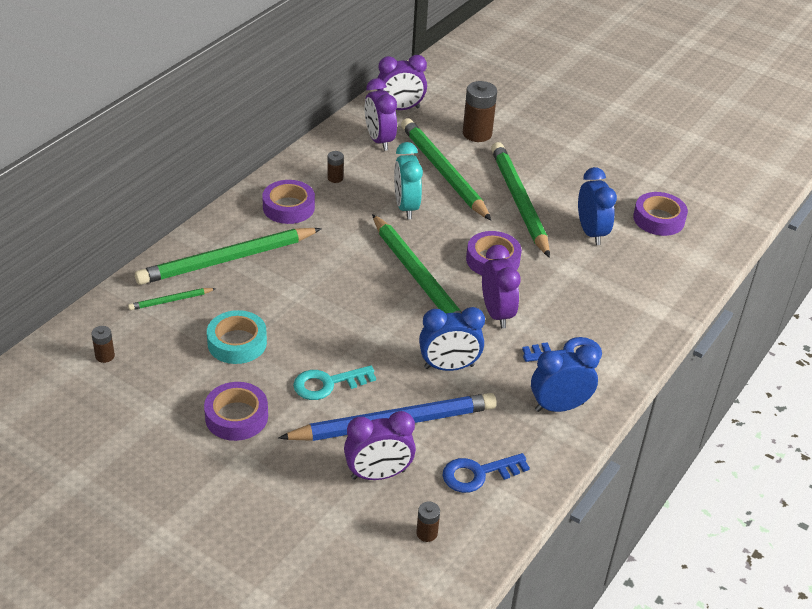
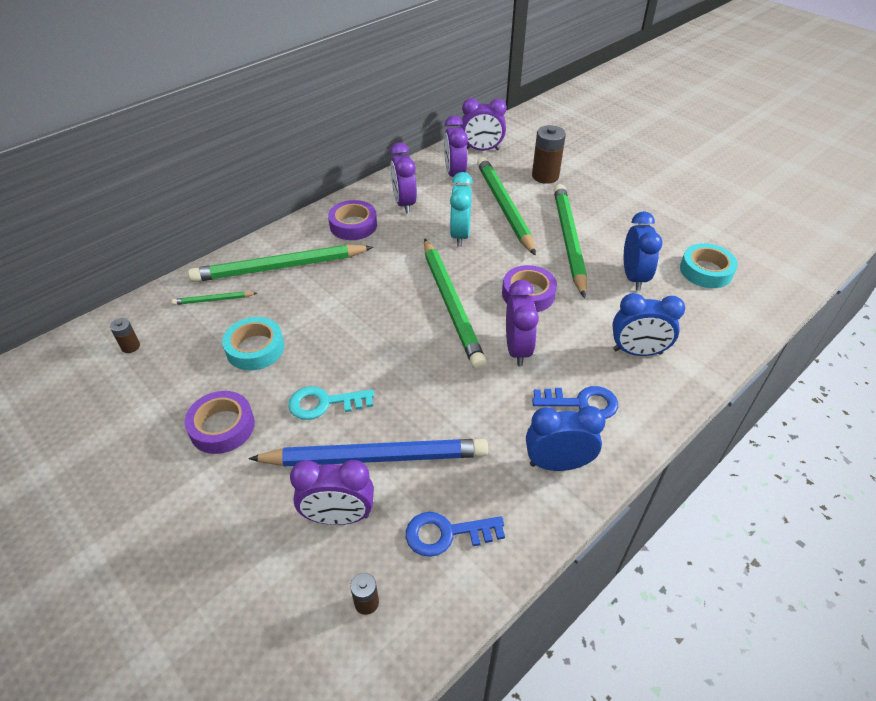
camera: 15 degrees right, 5 degrees up
(335, 178) = (404, 203): brown battery -> purple clock
(449, 367) = (452, 401): blue clock -> blue clock (637, 352)
(658, 219) = (706, 271): purple tape -> turquoise tape

